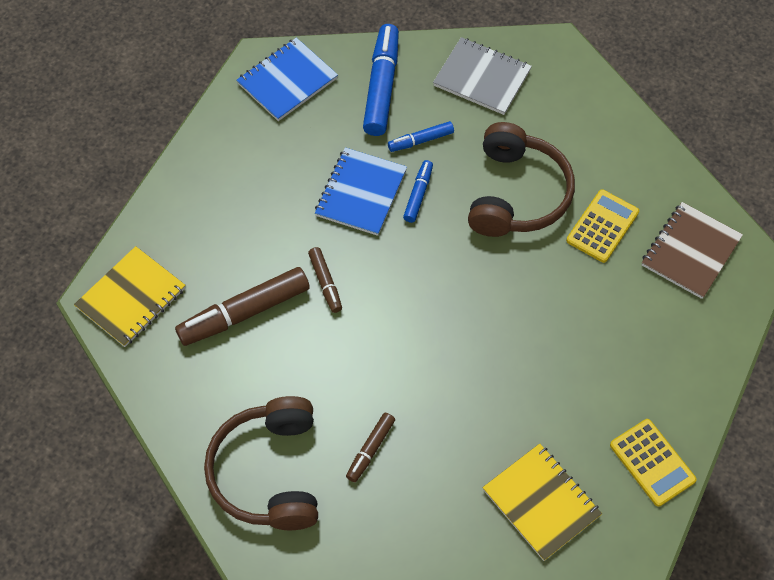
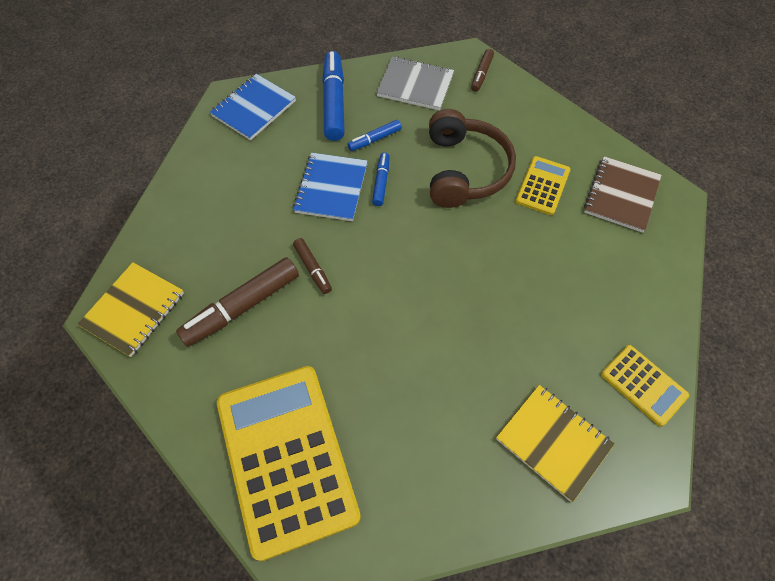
camera: 10 degrees left, 0 degrees up
(269, 472) = (286, 458): brown headphones -> yellow calculator
(370, 449) = (381, 417): brown marker -> brown marker (481, 74)

